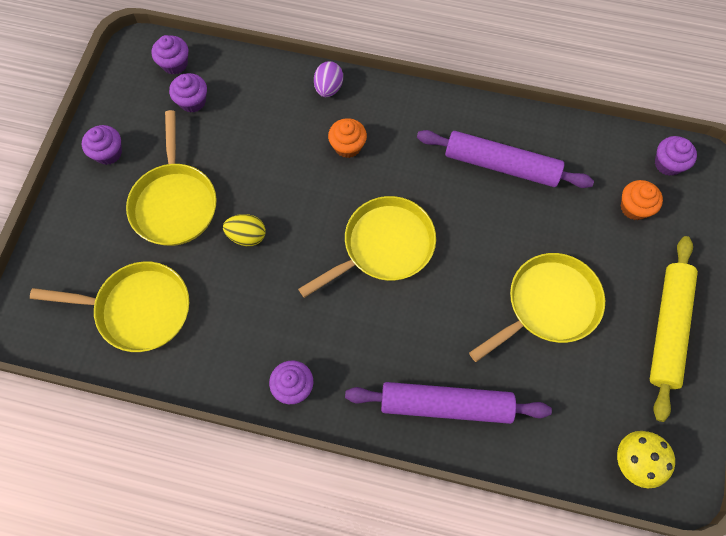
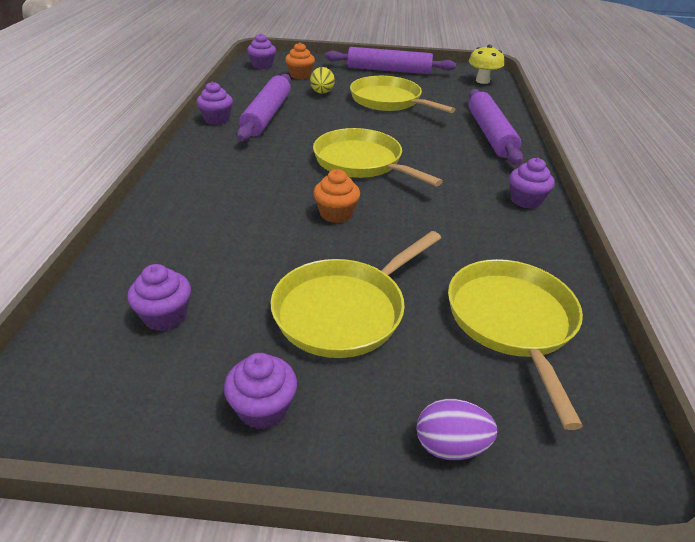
camera: 100 degrees left, 30 degrees down
(174, 203) = (344, 310): yellow pan -> yellow pan turned 150 degrees clockwise
(175, 64) = (81, 348): purple cupcake -> purple cupcake (217, 119)
(247, 236) = (376, 243): yellow egg -> yellow egg (322, 93)
(328, 88) = (164, 202): purple egg -> purple egg (450, 446)
(347, 146) = (248, 186): orange cupcake -> orange cupcake (336, 214)
(668, 328) = (389, 70): yellow rolling pin -> purple rolling pin

